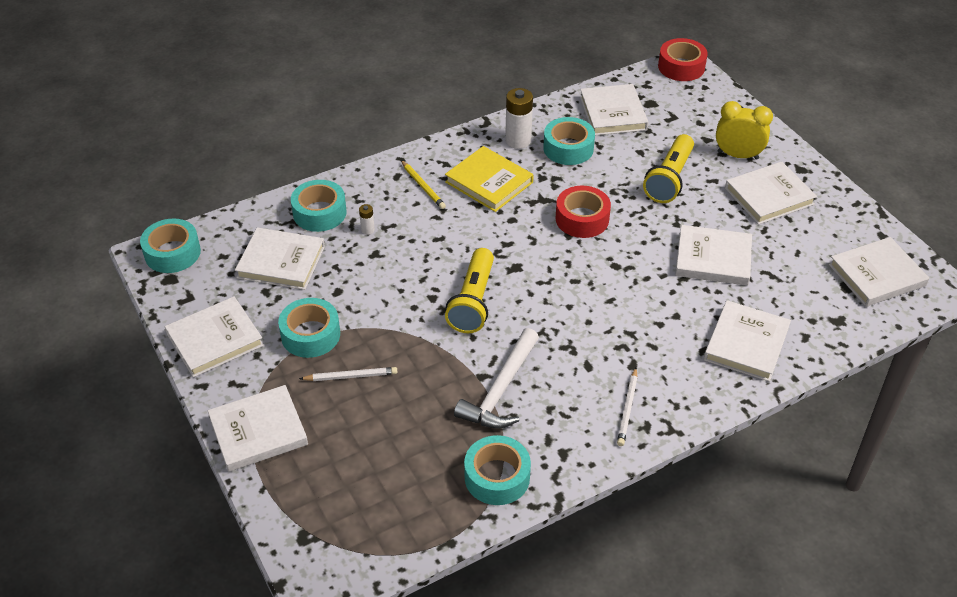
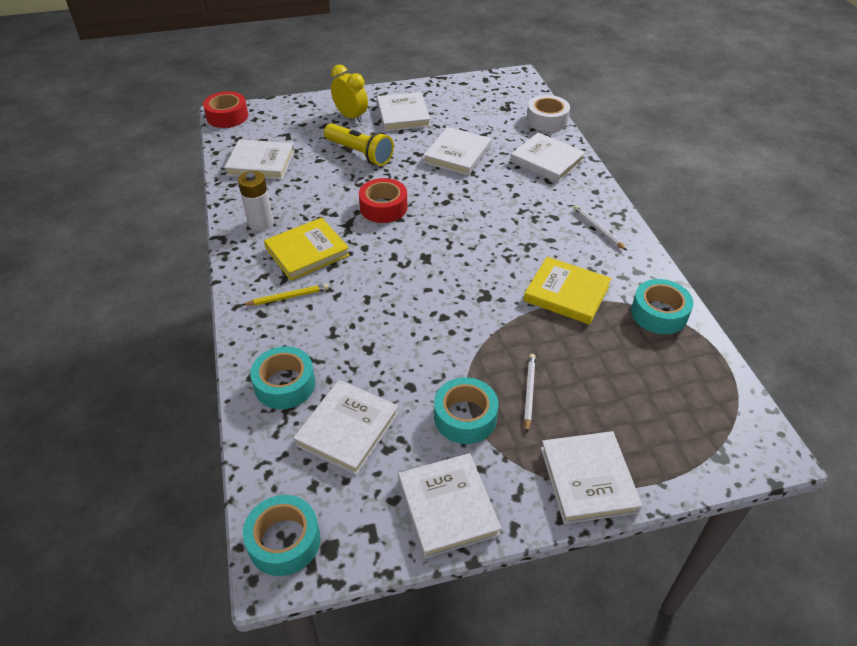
camera: 75 degrees left, 0 degrees up
(367, 230) = (331, 349): white battery -> none
(473, 302) = (458, 291): yellow flashlight -> none
(501, 390) = (566, 293): white hammer -> yellow book
(568, 148) = (290, 196): turquoise tape -> none
(627, 409) = (598, 229): white pencil -> white pencil turned 150 degrees counterclockwise
(737, 155) = (351, 117): yellow clock -> yellow clock turned 105 degrees clockwise
(843, 332) = (547, 120): none -> white tape
(876, 275) = (499, 94): white book -> none

